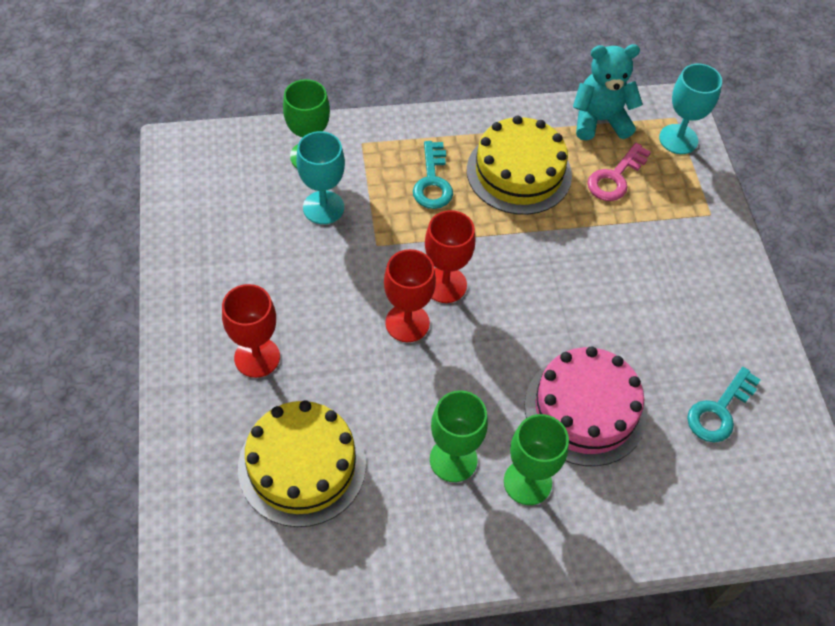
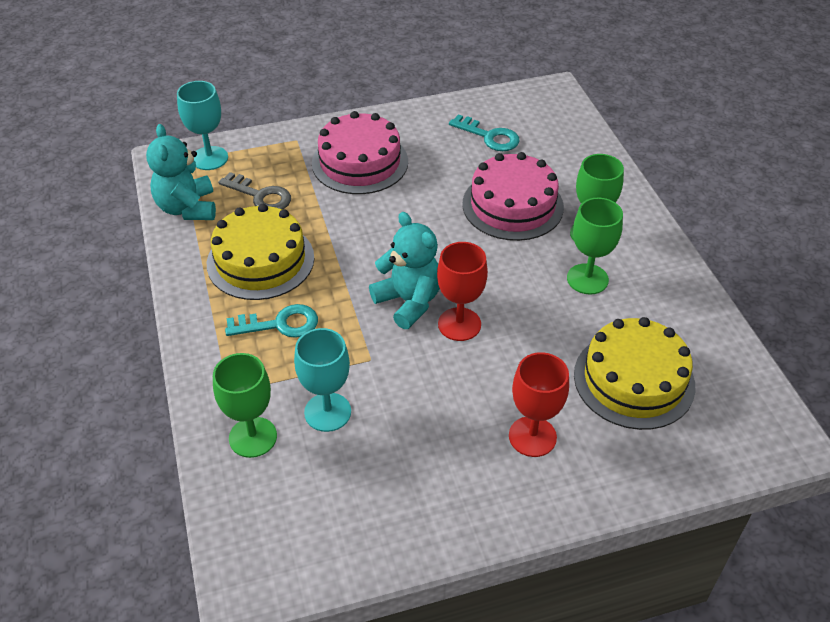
camera: 95 degrees left, 10 degrees down
(445, 285) = (409, 302): red goblet -> turquoise teddy bear
(615, 177) = (260, 196): pink key -> grey key
(669, 268) = (360, 162): none -> pink cake

